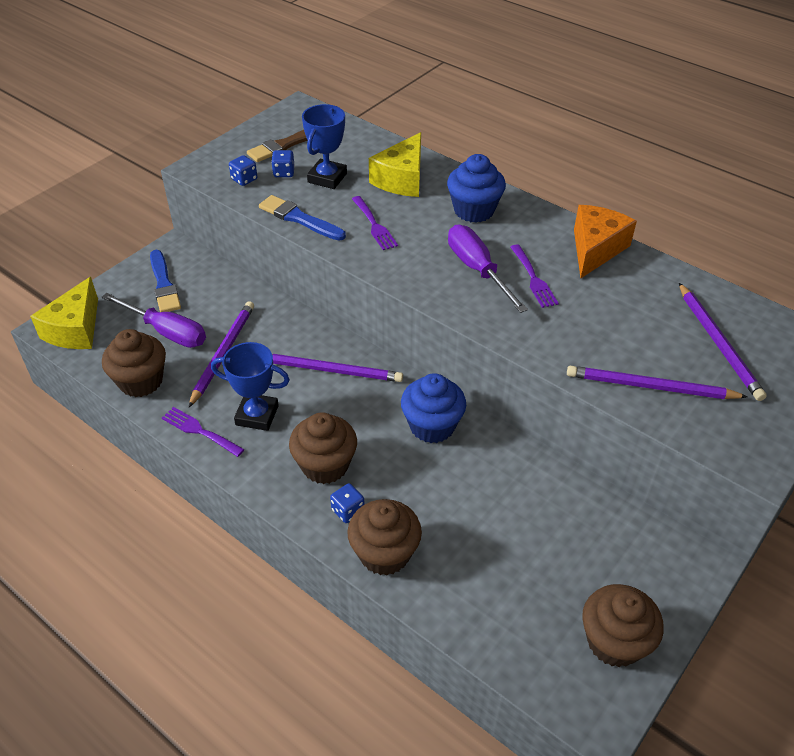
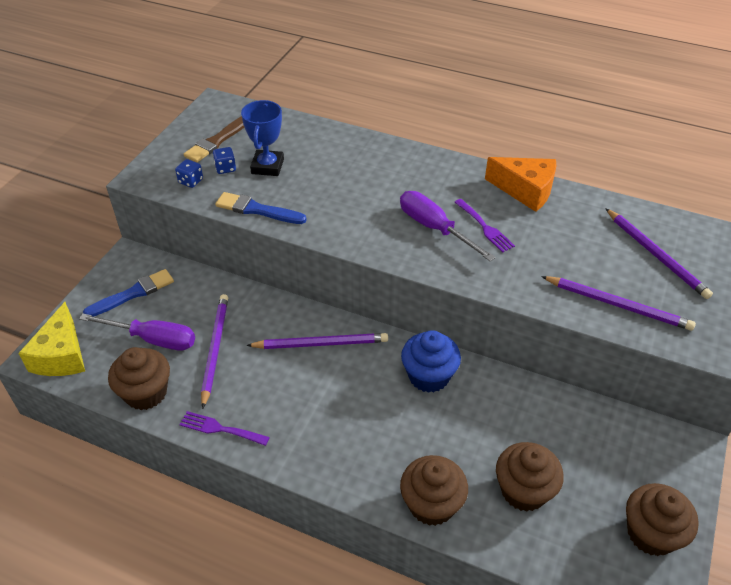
camera: 15 degrees left, 0 degrees up
(164, 284) = (133, 293): blue brush -> blue brush turned 90 degrees counterclockwise
(257, 415) = (268, 401): blue trophy -> none
(325, 465) = (348, 434): brown cupcake -> brown cupcake (523, 490)
(348, 511) = (384, 472): blue dice -> none
(374, 225) = (328, 204): purple fork -> none
(401, 179) = (335, 156): yellow cheese -> none
(474, 210) = (409, 174): blue cupcake -> none
(595, 249) = (525, 191): orange cheese -> orange cheese turned 105 degrees clockwise
(650, 387) = (618, 305): purple pencil -> purple pencil turned 150 degrees counterclockwise

